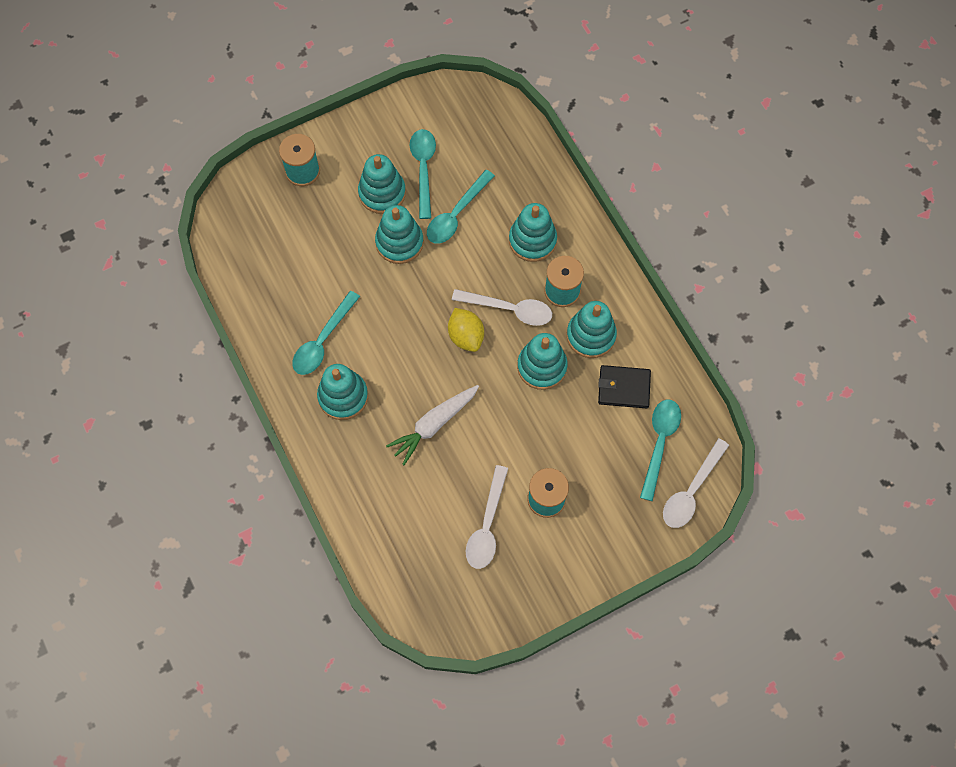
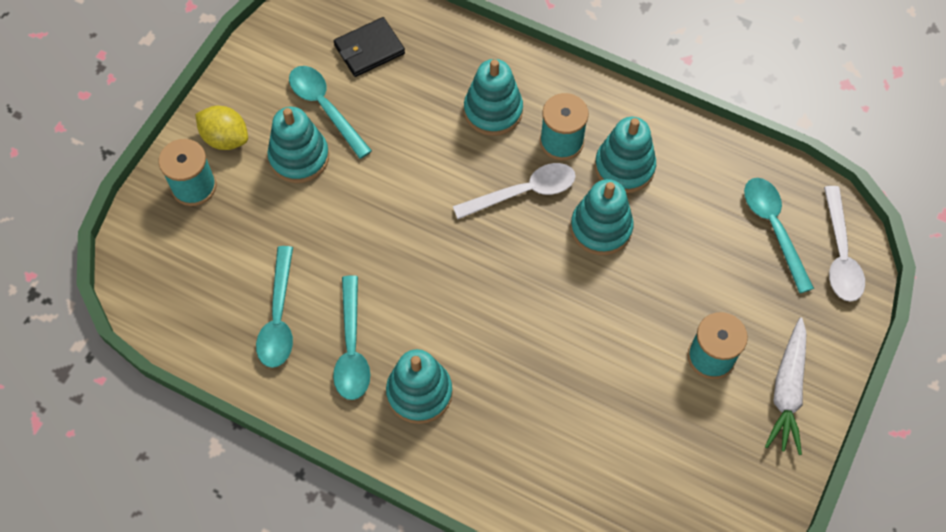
camera: 35 degrees left, 5 degrees down
(399, 242) = (357, 196): turquoise stacking toy -> none
(434, 425) = (538, 358): white carrot -> white carrot (787, 391)
(456, 214) = (394, 132): turquoise spoon -> turquoise spoon (278, 317)
(466, 336) = (500, 247): yellow lemon -> yellow lemon (225, 138)
(487, 525) = (674, 424): white spoon -> none
(624, 388) = (697, 197): black wallet -> black wallet (369, 49)

